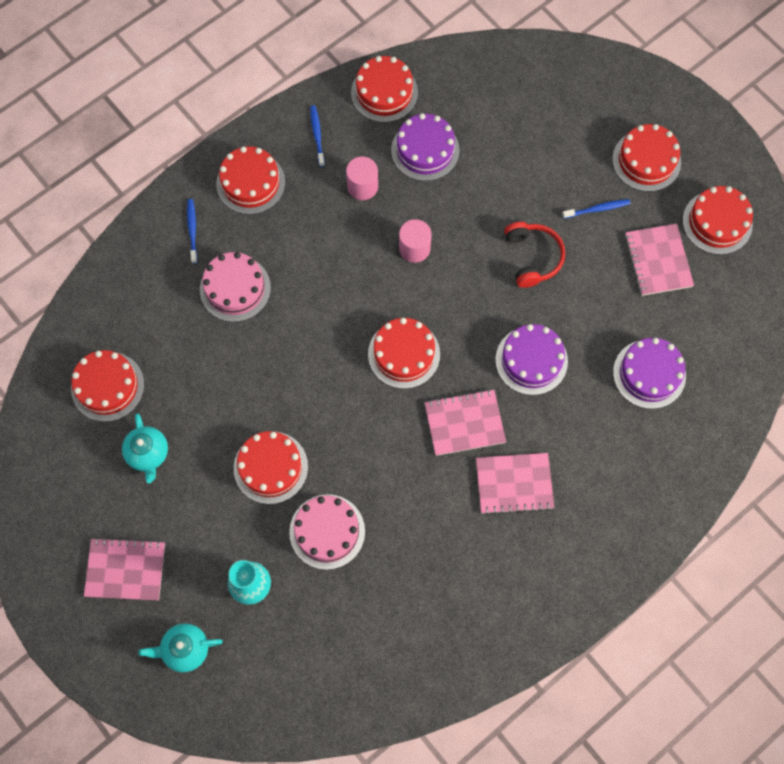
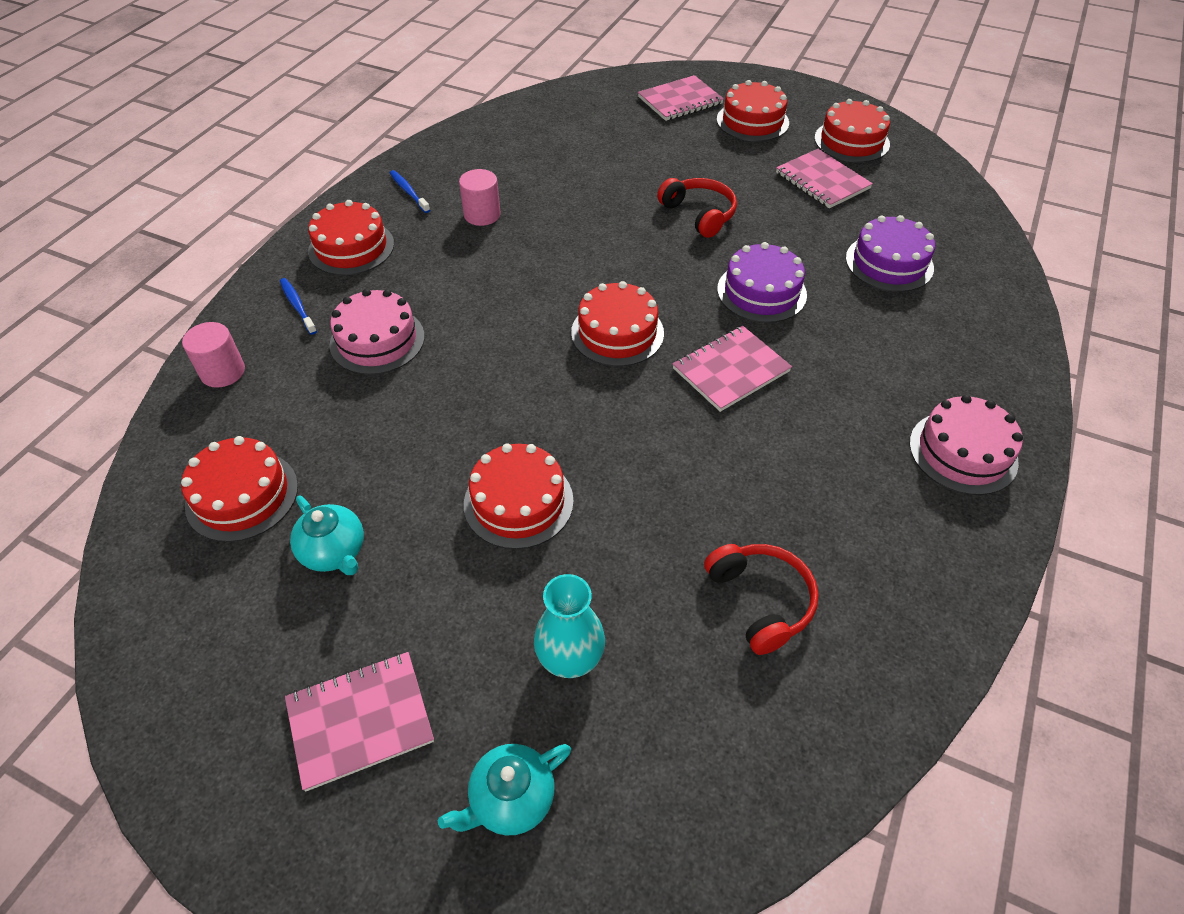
camera: 25 degrees left, 20 degrees down
(327, 531) = (637, 545): pink cake -> pink cake (963, 452)
(379, 602) = (760, 601): none -> red headphones
(384, 92) = (463, 145): red cake -> none
(414, 248) = (570, 244): pink cylinder -> pink cylinder (223, 372)
(425, 150) = (532, 171): purple cake -> none
(514, 484) = (830, 406): pink notebook -> pink notebook (680, 101)
(597, 209) = (735, 163): blue toothbrush -> none

